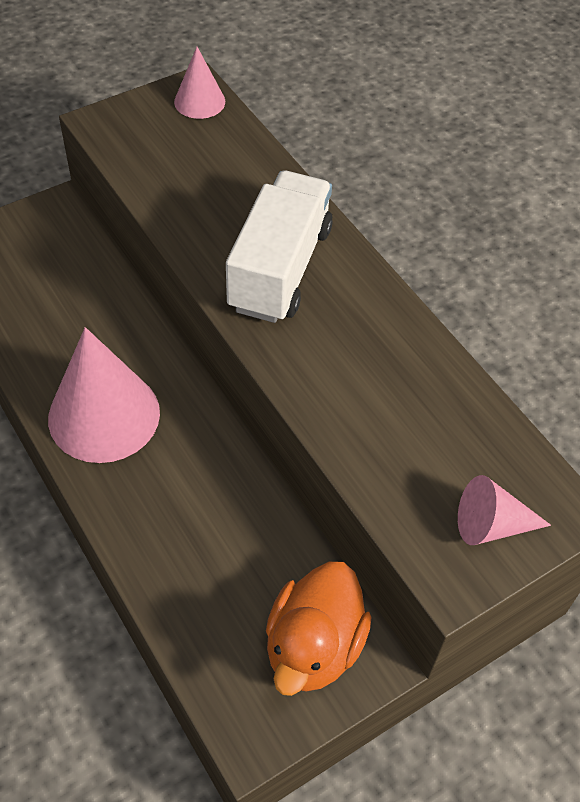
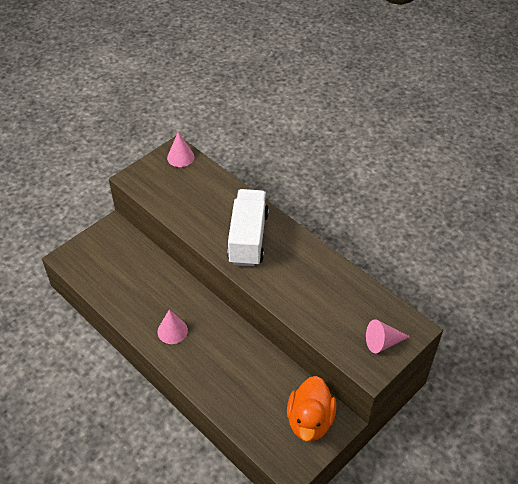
camera: 10 degrees left, 5 degrees down
(104, 415) = (172, 331): pink cone -> pink cone, size x0.52

